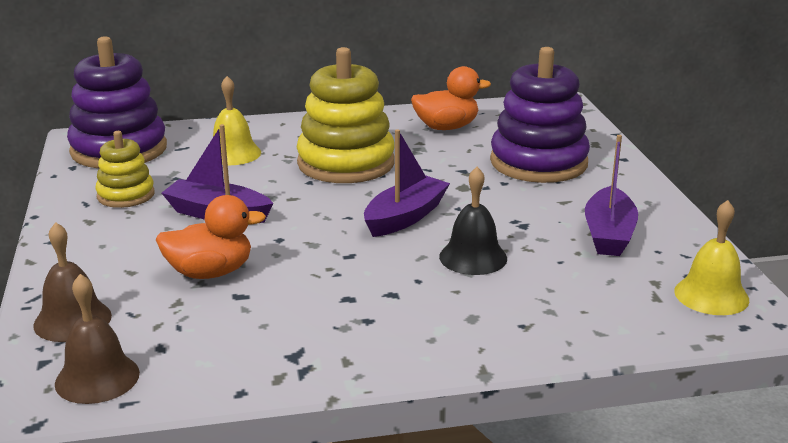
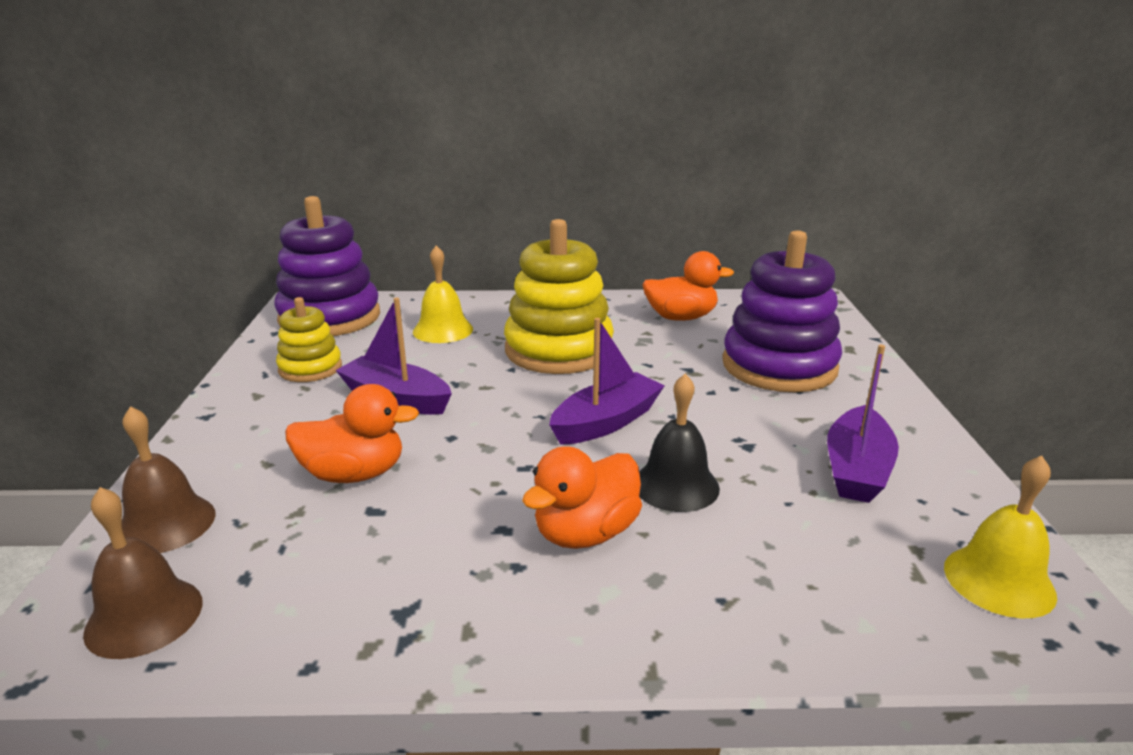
camera: 10 degrees right, 0 degrees up
(412, 295) = (585, 533): none -> orange duck

